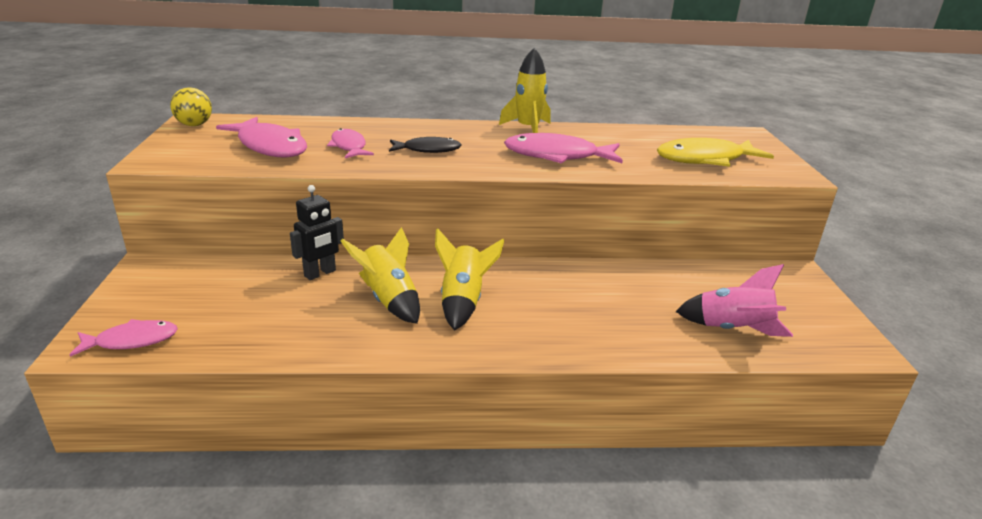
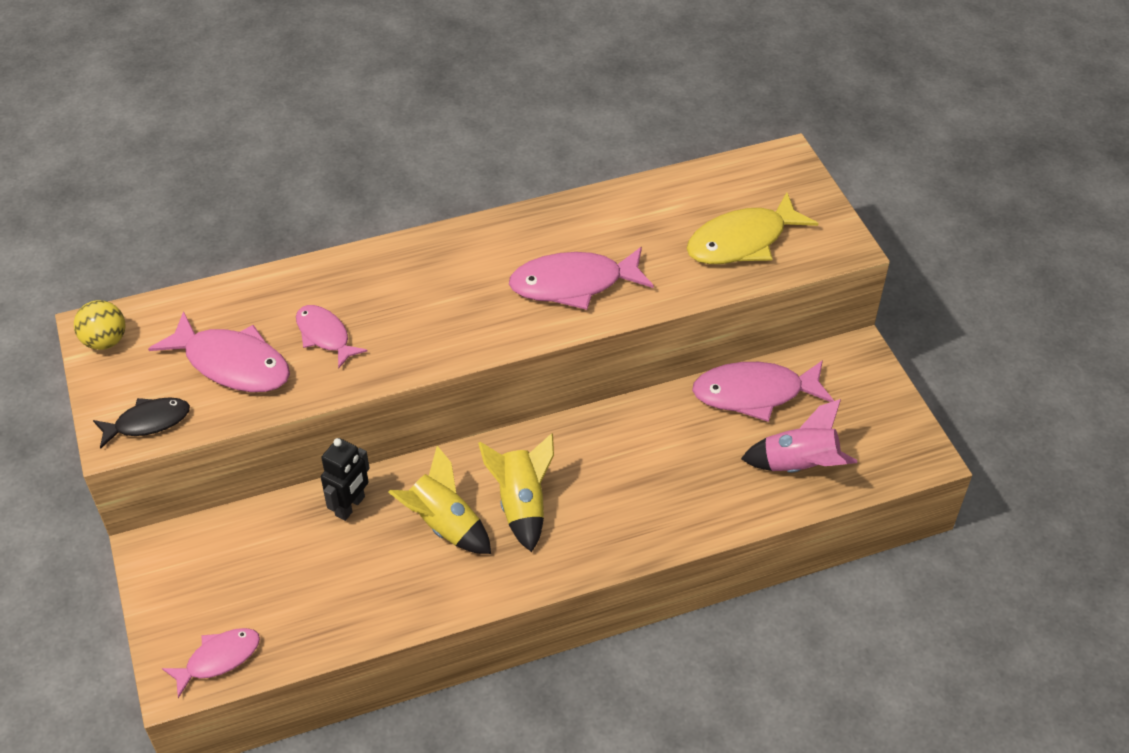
camera: 15 degrees left, 20 degrees up
(428, 150) = (420, 315): black fish -> black fish (148, 422)
(528, 129) = (519, 226): yellow rocket -> none
(698, 278) = (755, 393): none -> pink fish

